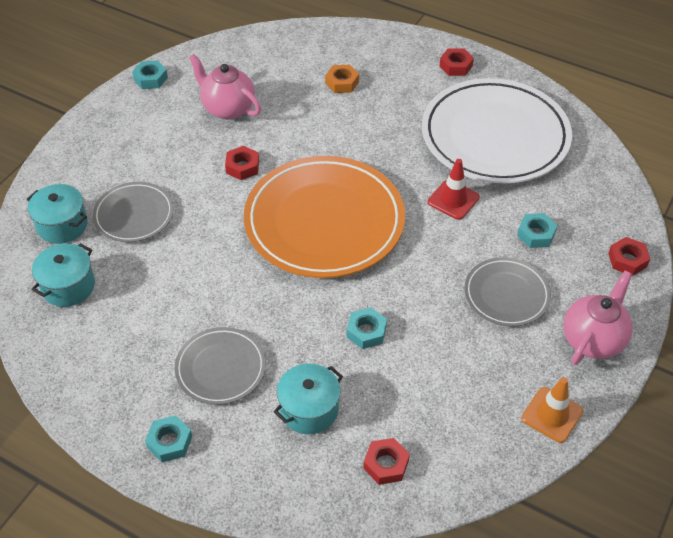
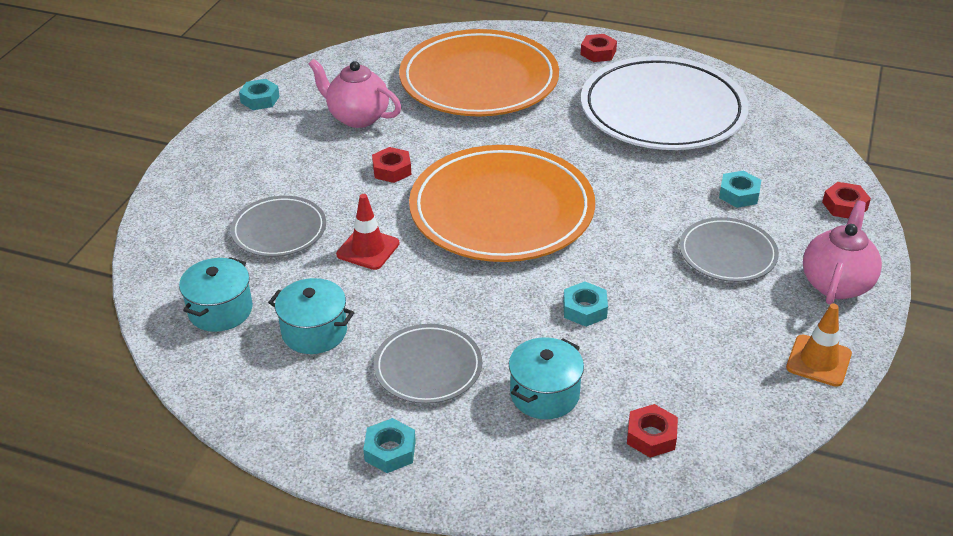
camera: 10 degrees left, 10 degrees down
(62, 225) = (196, 251): turquoise pot -> turquoise pot (314, 332)
(342, 83) = (479, 80): orange nut -> orange plate
(453, 200) = (638, 173): red traffic cone -> red traffic cone (368, 249)

